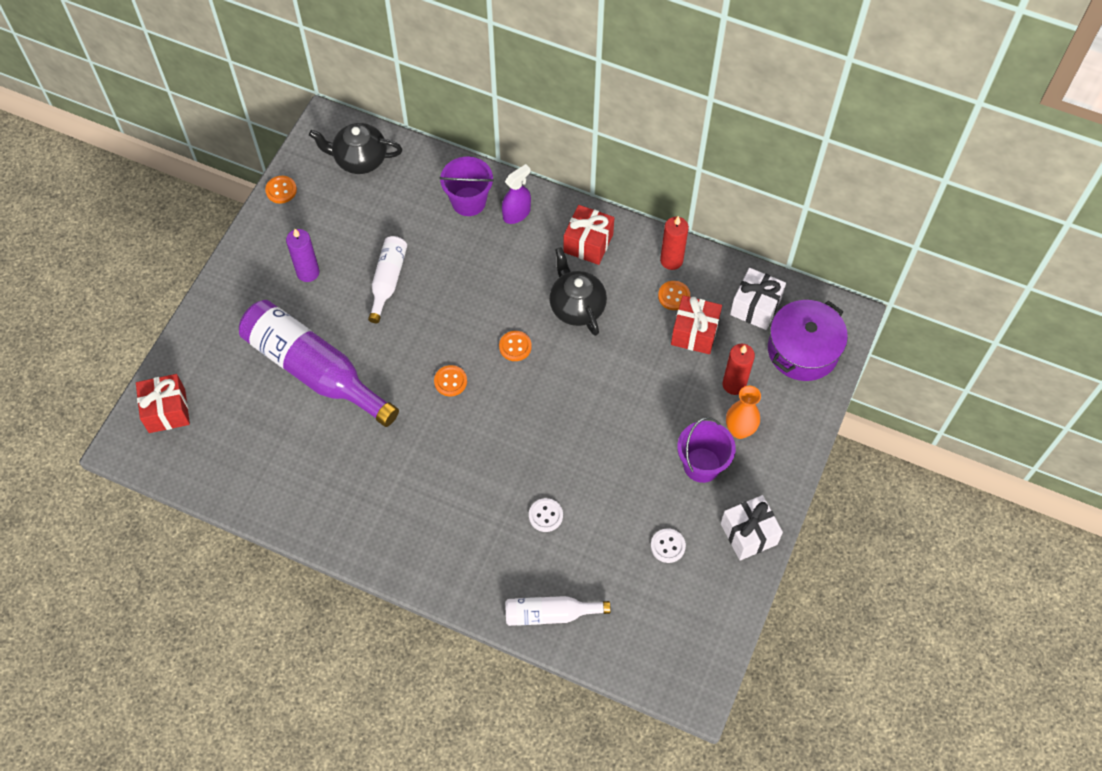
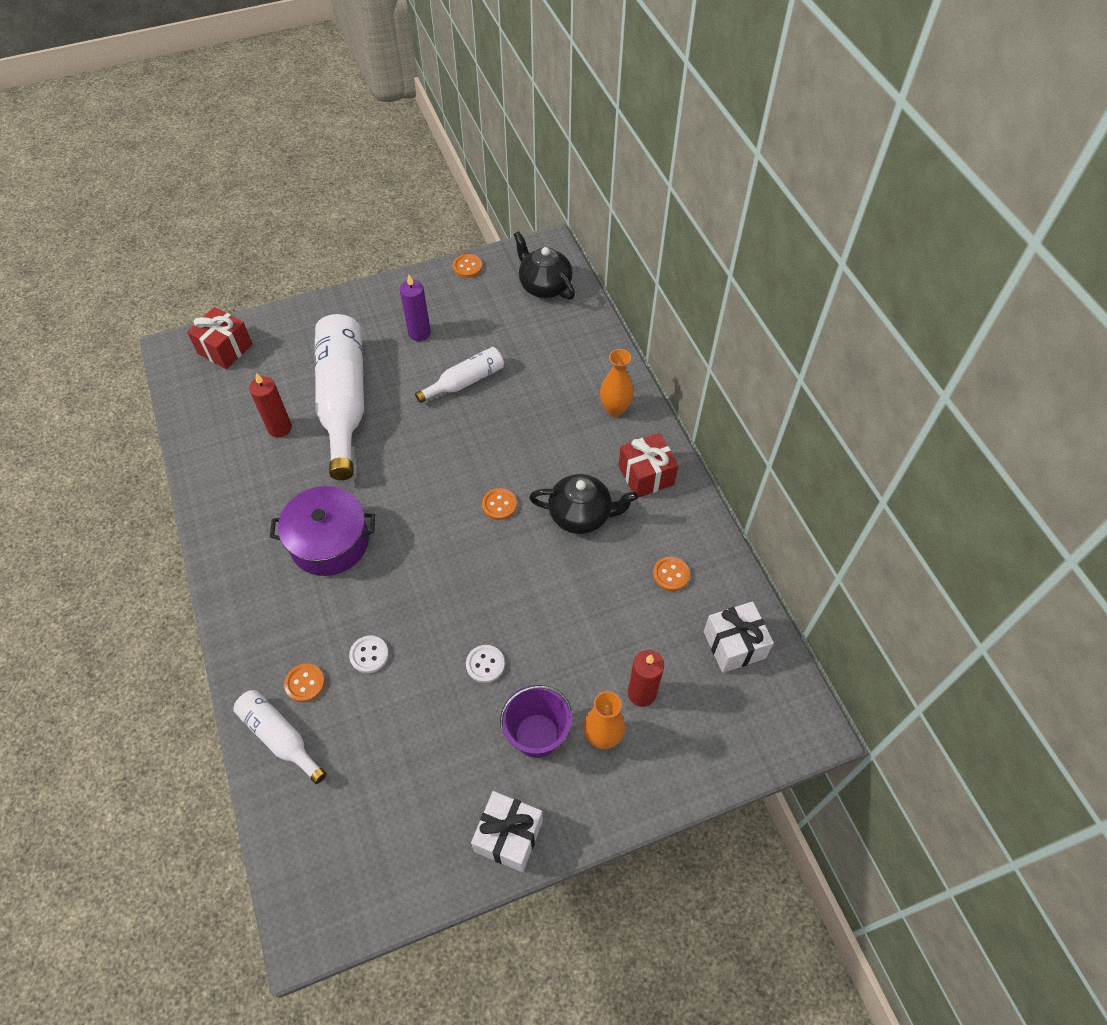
camera: 45 degrees right, 5 degrees down
(314, 370) = (343, 401): purple bottle -> white bottle
(450, 381) = (423, 489): orange button -> orange button (305, 683)
(468, 201) = (588, 373): purple bucket -> none
(516, 213) = (615, 409): purple spray bottle -> orange vase
(576, 306) = (581, 515): black teapot -> black teapot turned 75 degrees clockwise
(667, 546) = (430, 776): white button -> white button (485, 664)
(671, 260) = (701, 544): red candle -> red candle (279, 428)
(694, 333) = (655, 619): red gift -> none
(803, 350) = (738, 720): purple pot -> purple pot (329, 542)

